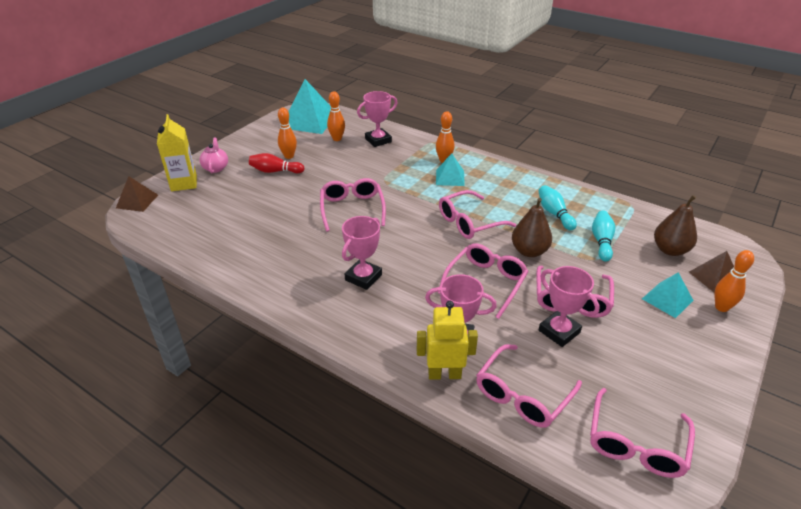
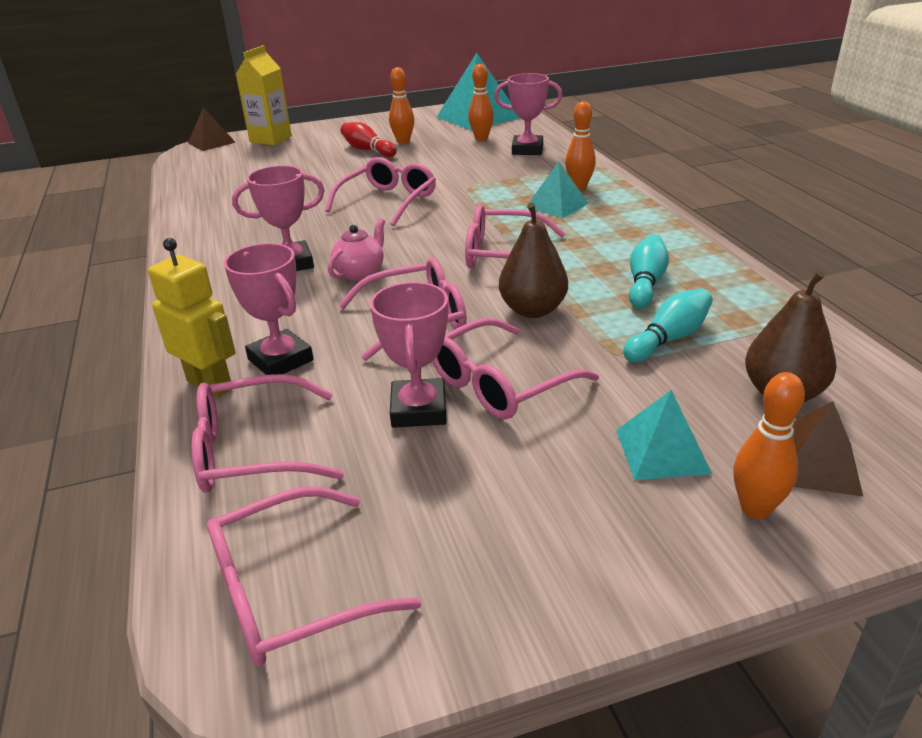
camera: 40 degrees right, 5 degrees down
(216, 168) = (318, 134): pink teapot -> pink teapot (360, 273)

